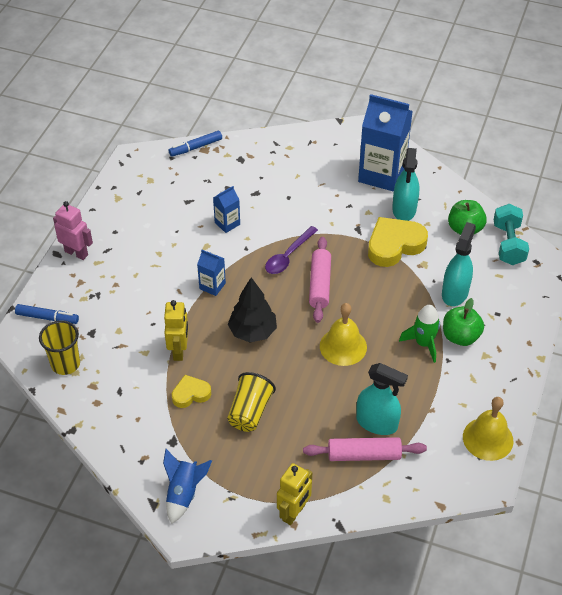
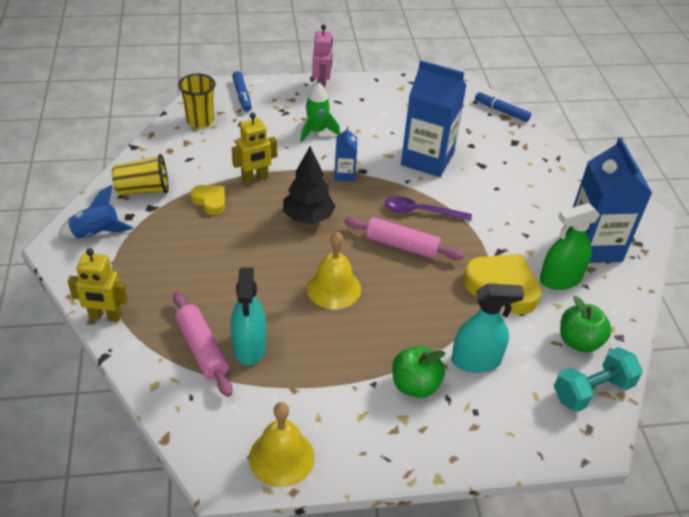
camera: 60 degrees right, 5 degrees down
(227, 223) = (427, 159): blue carton -> blue carton, size x2.14
(250, 412) = (211, 246): yellow cup -> yellow cup (143, 190)
(319, 284) = (402, 245): pink rolling pin -> pink rolling pin turned 45 degrees clockwise
(404, 209) = (560, 279): turquoise spray bottle -> green spray bottle
(423, 343) = (382, 354): green rocket -> green rocket (317, 131)

